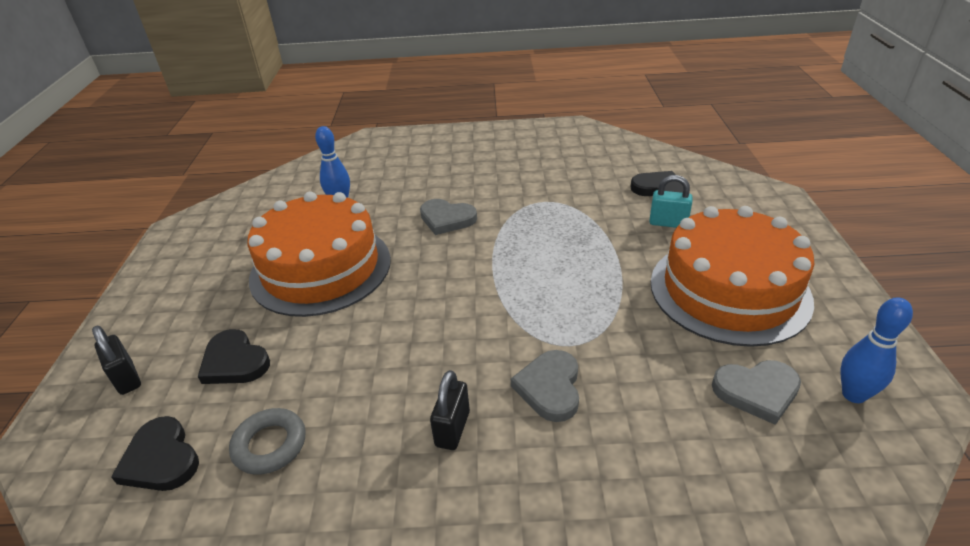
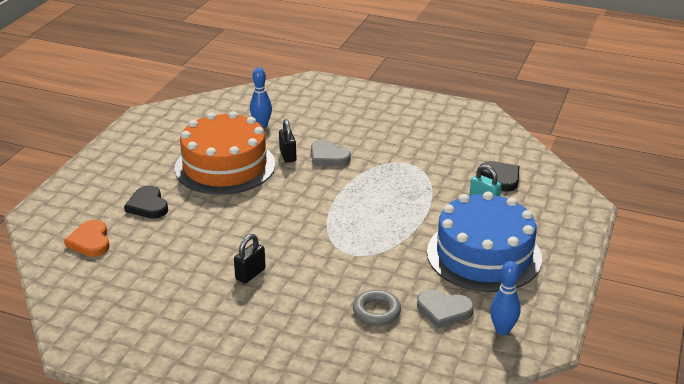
camera: 20 degrees right, 5 degrees down
(127, 378) = (86, 197): black padlock -> black padlock (288, 155)
(161, 459) = (90, 241): black heart -> orange heart
(270, 445) = (148, 252): grey ring -> grey ring (376, 311)
(550, 388) = (320, 272): grey heart -> none
(729, 290) = (484, 255): orange cake -> blue cake

